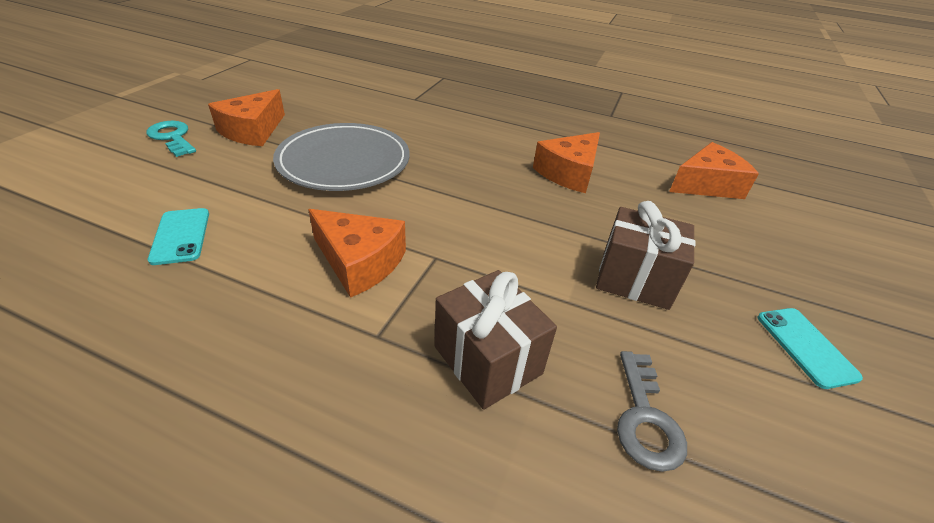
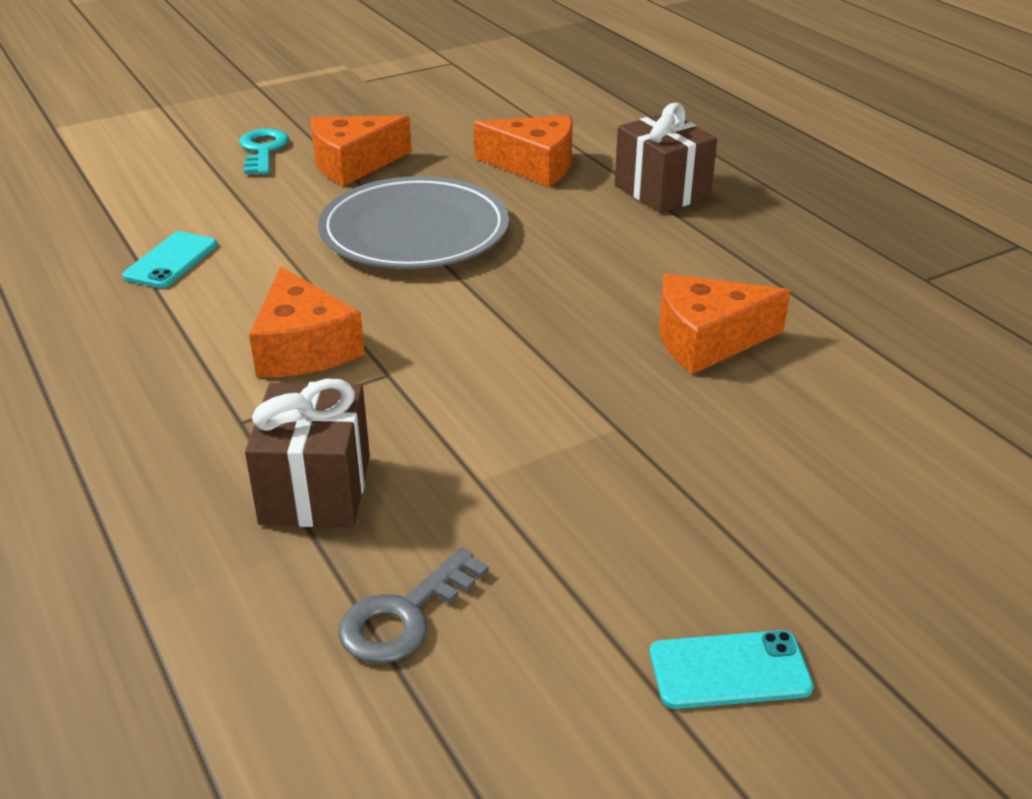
camera: 40 degrees right, 5 degrees down
(634, 279) = (601, 496): brown gift -> brown gift (662, 191)
(706, 185) = (933, 435): orange cheese -> orange cheese (534, 165)
(805, 346) = (729, 670): turquoise phone -> turquoise phone turned 60 degrees clockwise

